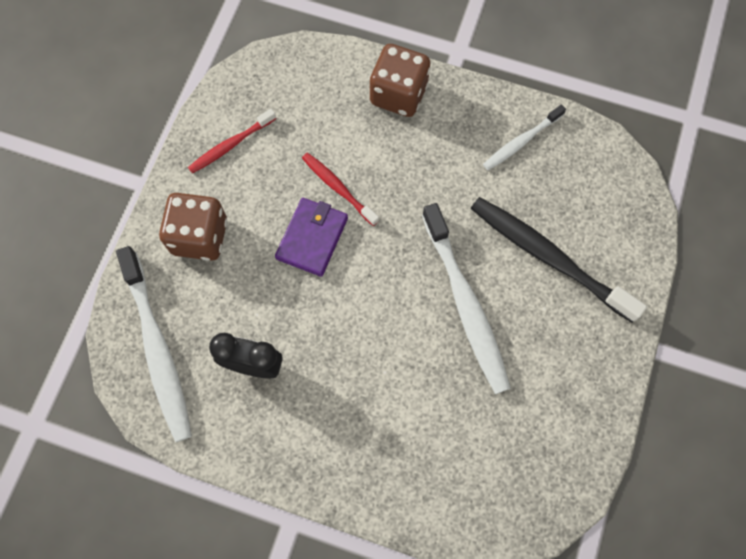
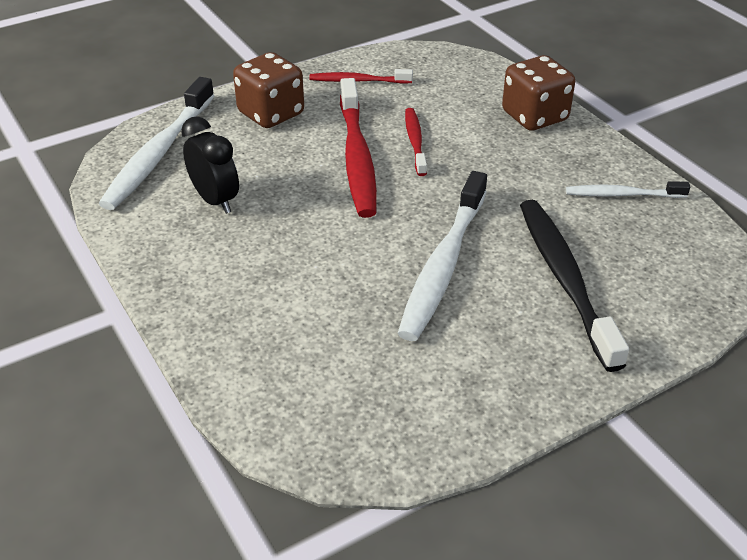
camera: 40 degrees right, 30 degrees down
(312, 238) = (357, 157): purple wallet -> red toothbrush

